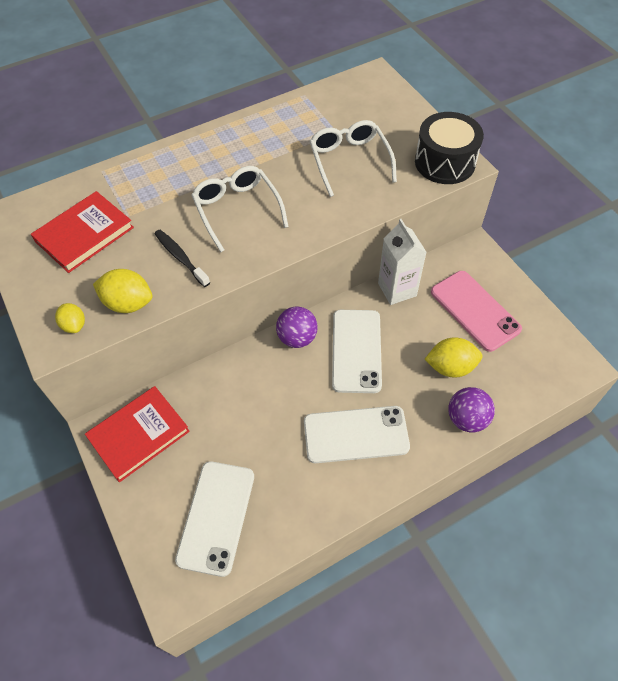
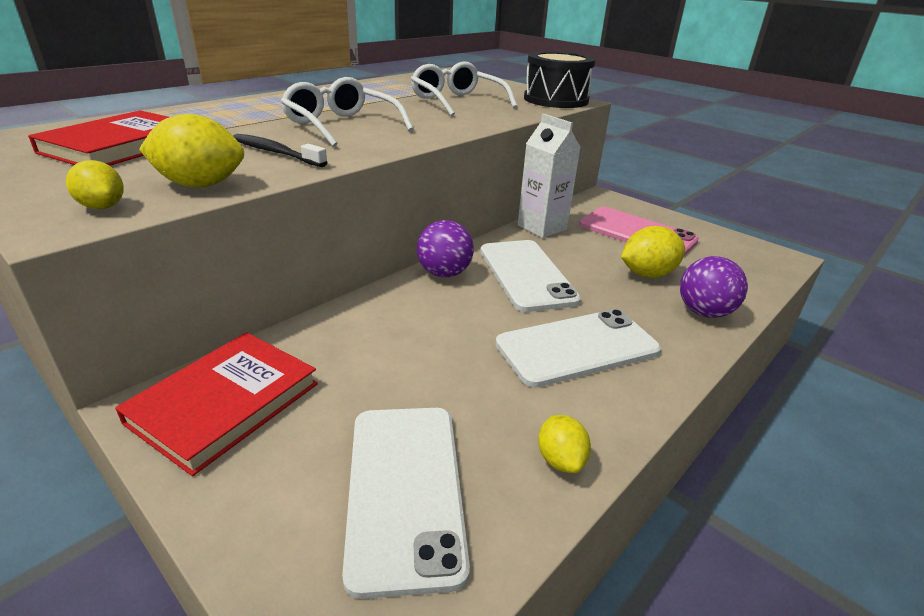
camera: 20 degrees left, 25 degrees down
(302, 519) = (560, 460): none -> yellow lemon

